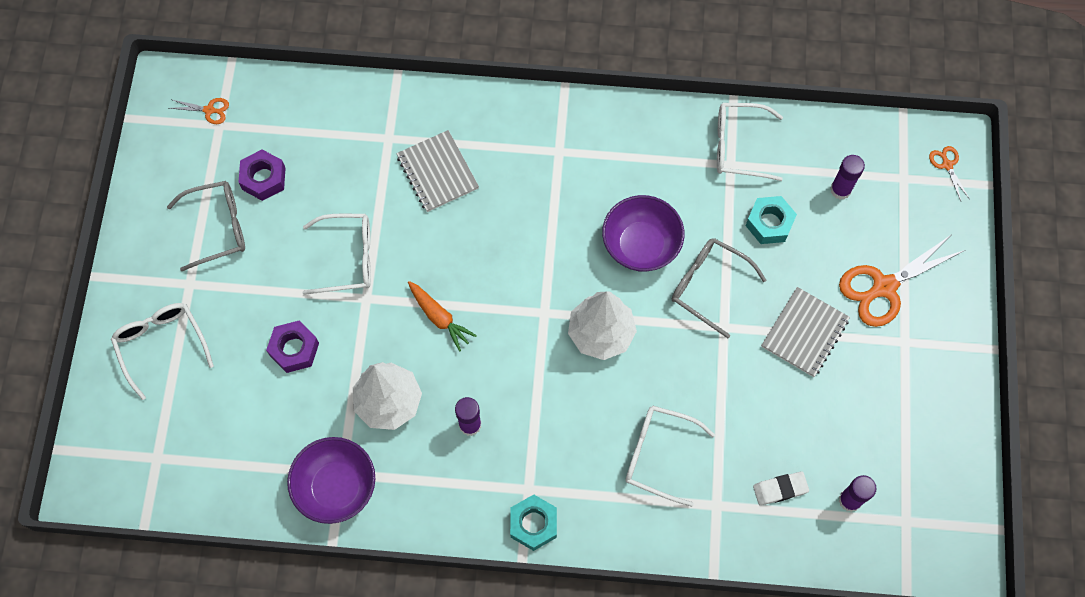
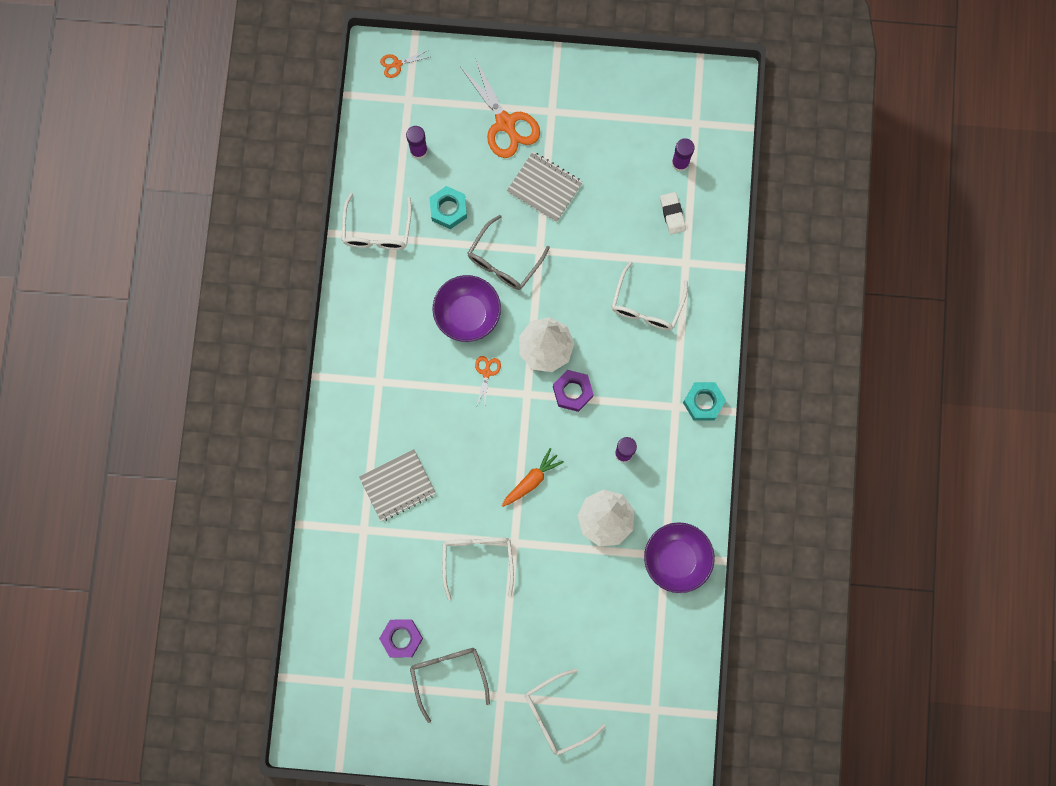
camera: 90 degrees left, 10 degrees up
(209, 110) = (332, 693): orange scissors -> orange scissors (486, 373)
(294, 349) = (560, 601): purple nut -> purple nut (572, 392)

